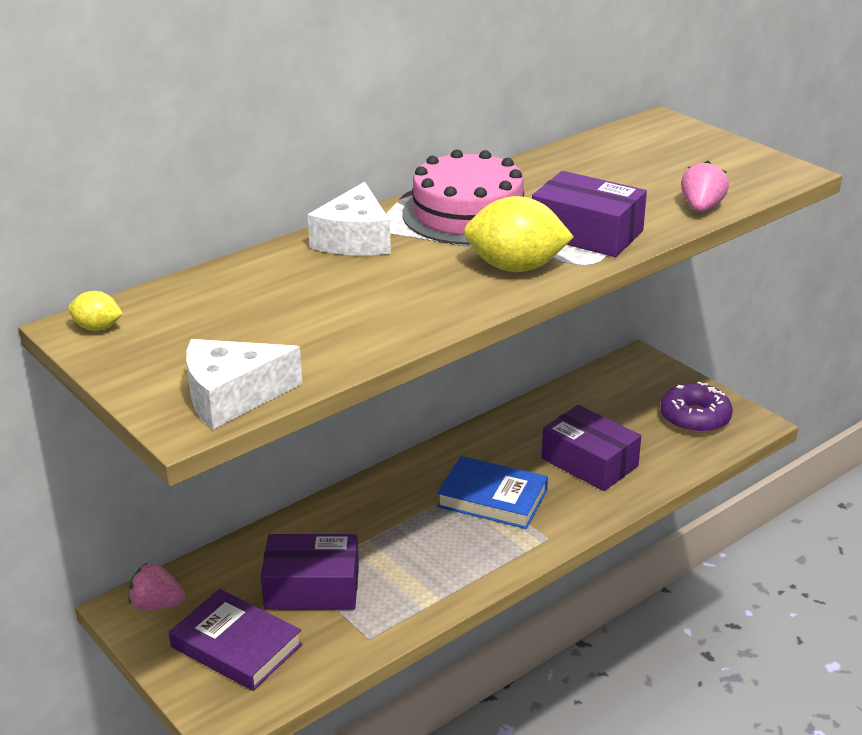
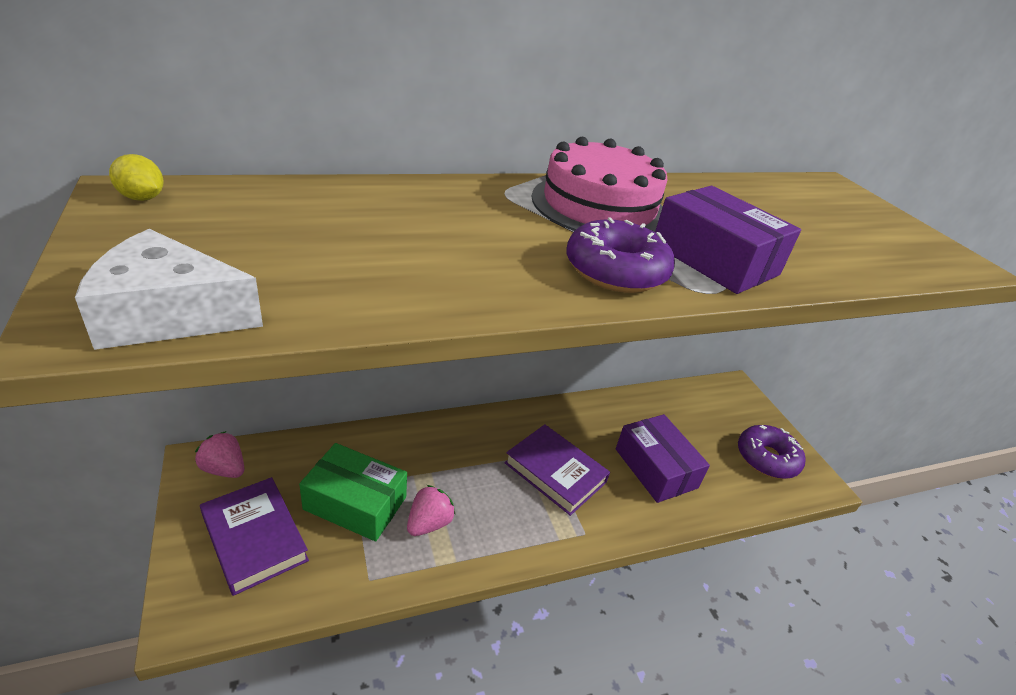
camera: 15 degrees right, 5 degrees up
(312, 587) = (355, 503): purple box -> green box
(354, 239) = (470, 196): white cheese -> none
(492, 498) = (555, 472): blue book -> purple book
(516, 267) = (615, 271): yellow lemon -> purple donut
(701, 208) = (855, 271): pink strawberry -> pink strawberry (429, 523)

